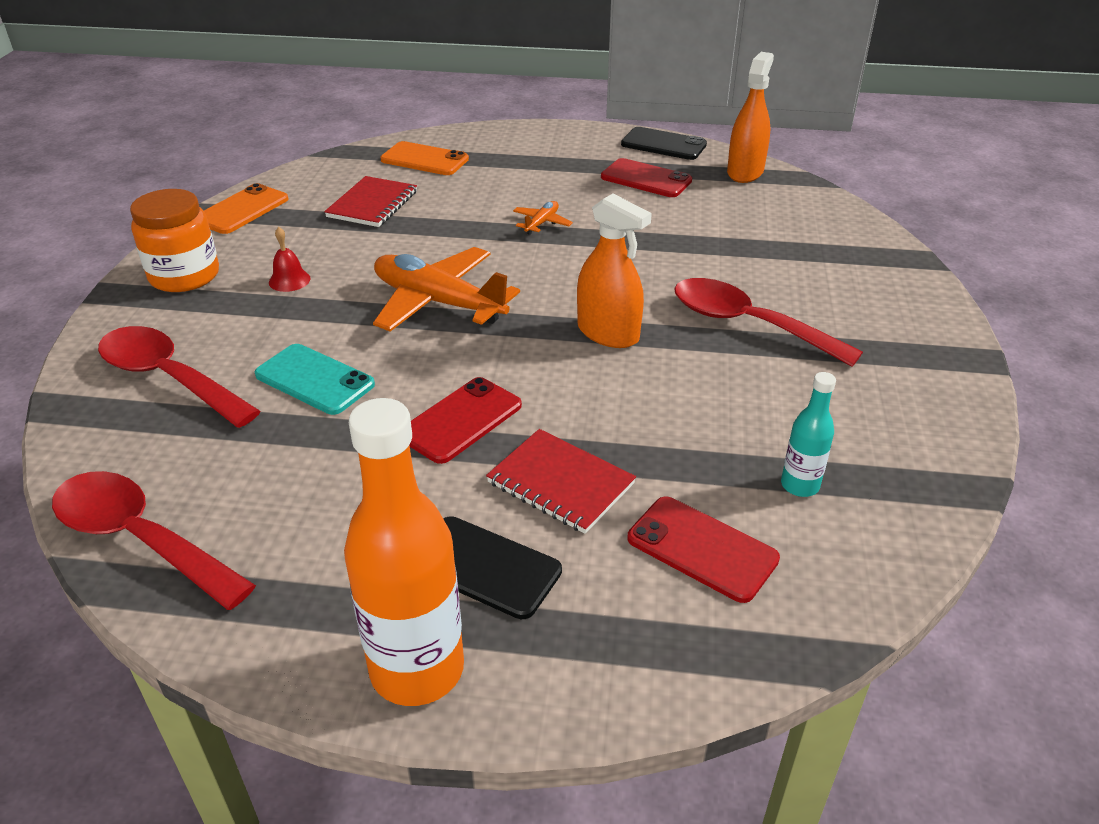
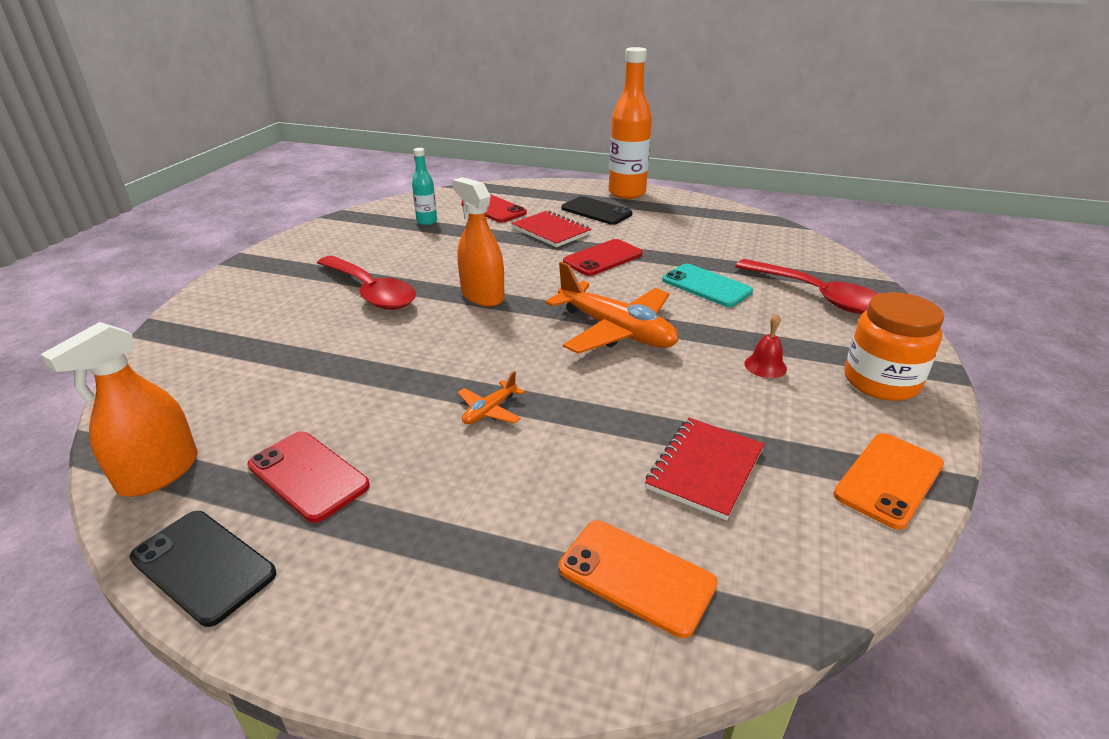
camera: 170 degrees left, 5 degrees down
(140, 538) = (770, 230): red spoon -> none

